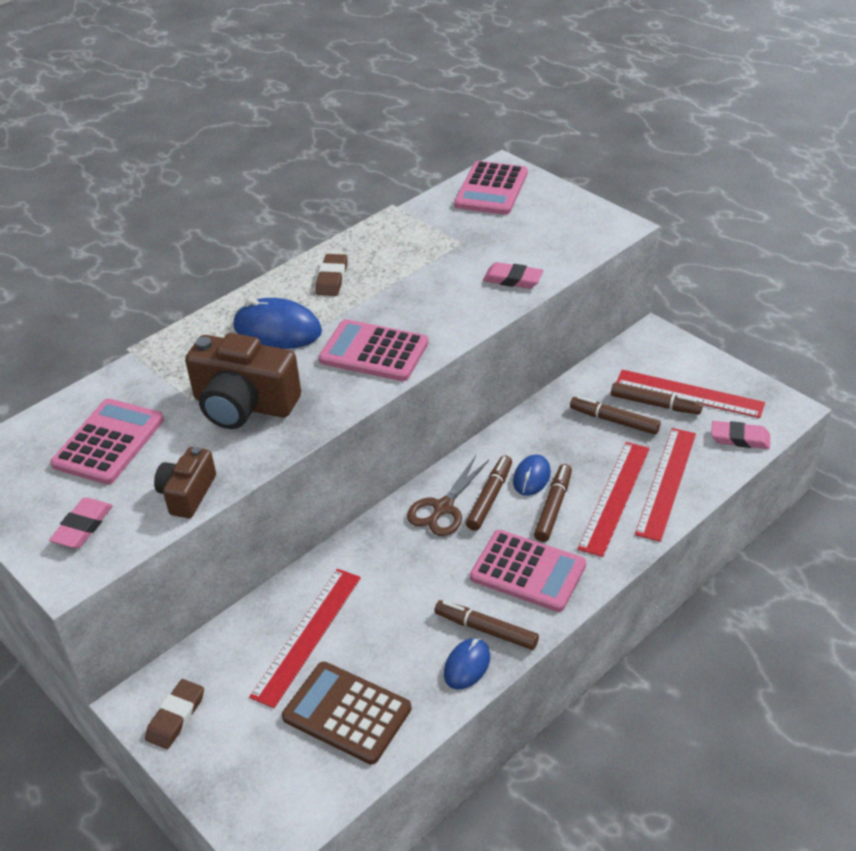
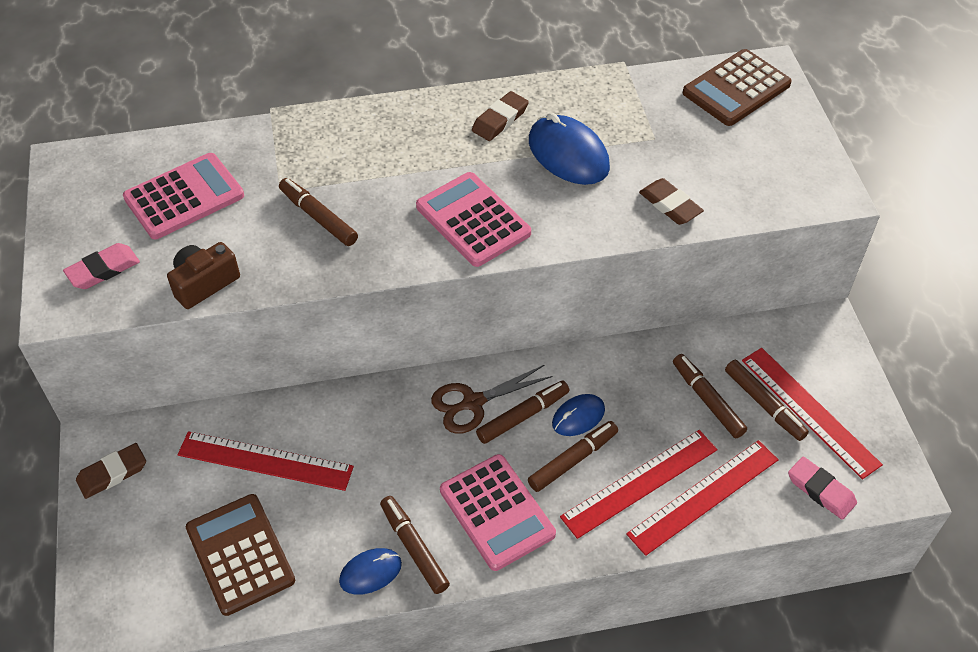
camera: 30 degrees right, 10 degrees up
(244, 405) = (318, 217): brown camera -> brown marker
(277, 329) = (408, 152): blue mouse -> blue mouse (568, 154)
(307, 635) = (265, 461): red ruler -> red ruler turned 45 degrees clockwise
(491, 189) = (736, 89): pink calculator -> brown calculator
(513, 279) = (670, 205): pink eraser -> brown eraser

